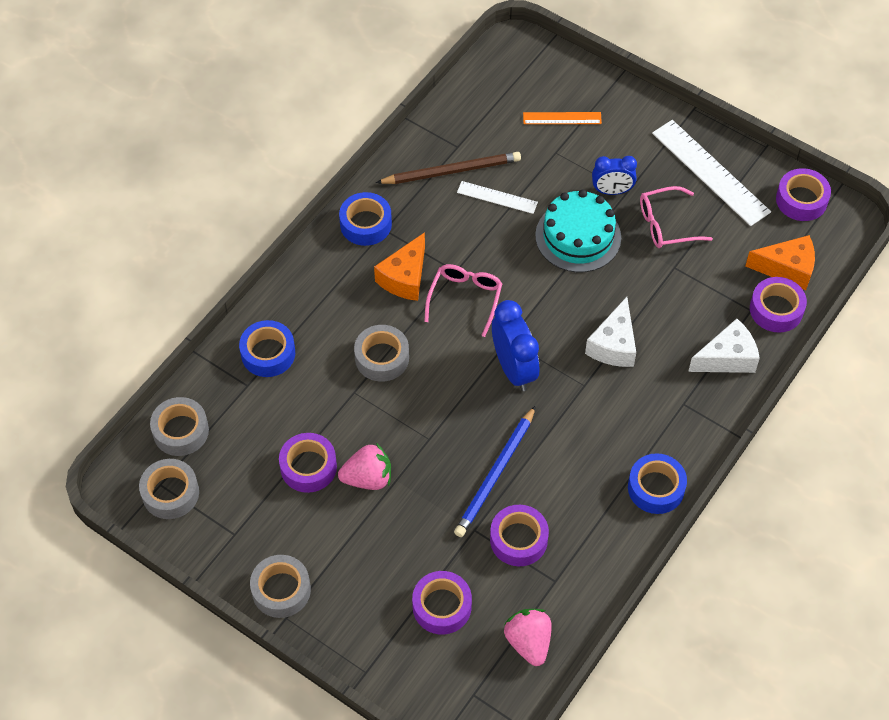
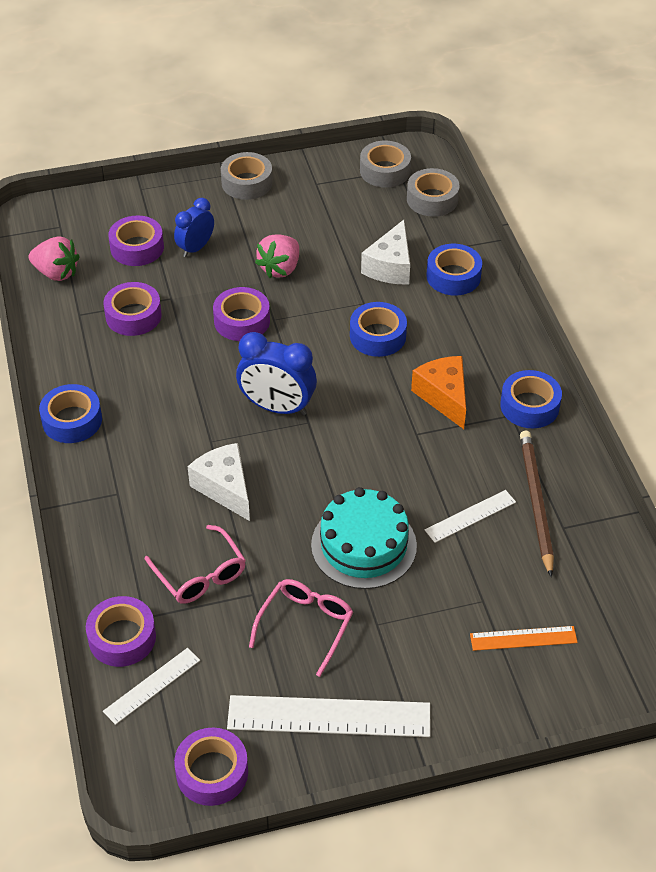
camera: 130 degrees right, 10 degrees down
(308, 467) = (326, 244): purple tape -> purple tape (242, 321)
(382, 358) = (377, 336): grey tape -> blue tape
(451, 171) = (536, 503): brown pencil -> brown pencil turned 150 degrees clockwise
(465, 298) = (380, 421): pink glasses -> pink glasses (200, 575)
(496, 474) = (199, 337): blue pencil -> none
(562, 118) = (523, 638): orange ruler -> orange ruler turned 45 degrees clockwise
(612, 191) = (389, 611): blue clock -> blue clock (195, 248)
(727, 358) = (120, 558): white cheese -> white cheese (390, 266)
(787, 269) = (152, 685): orange cheese -> white ruler

